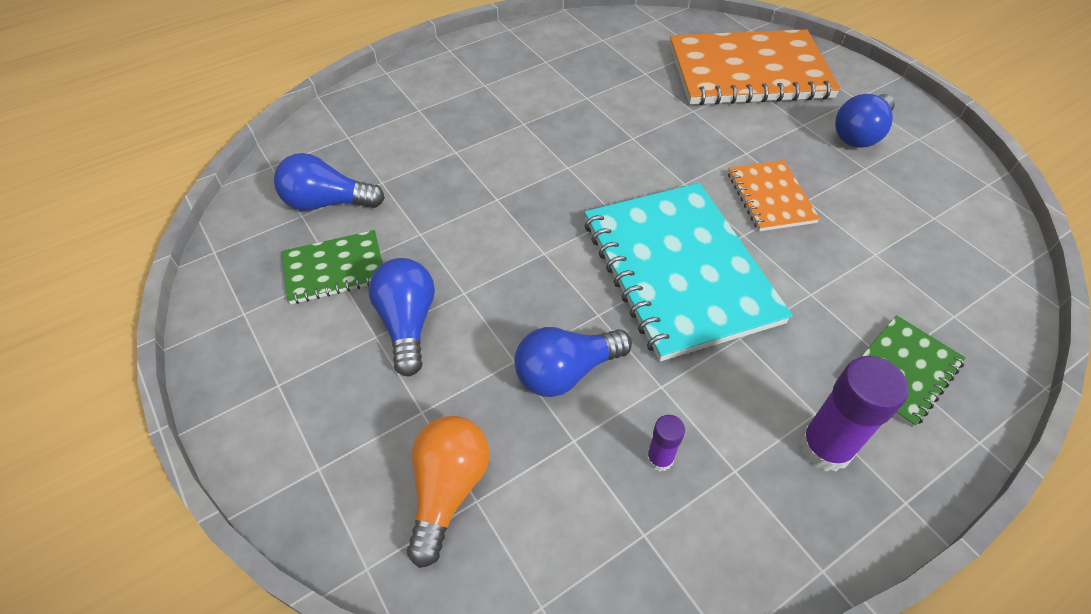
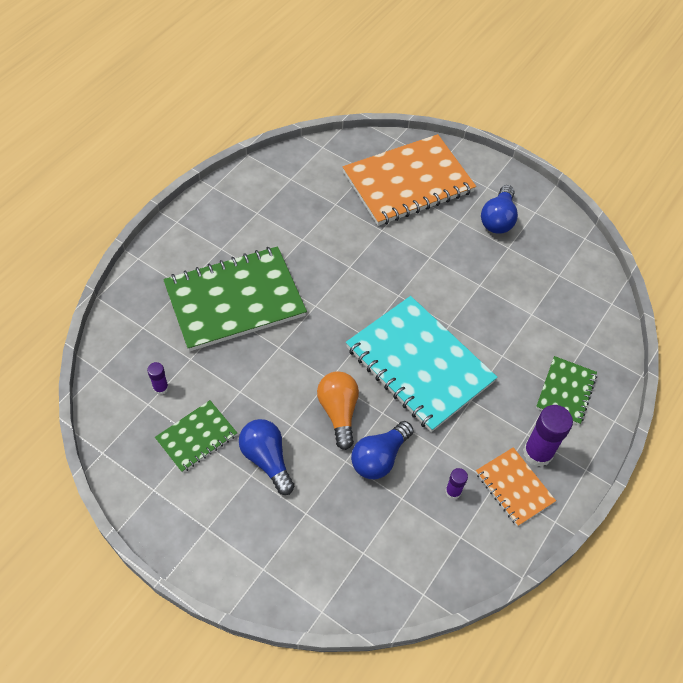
camera: 25 degrees left, 5 degrees up
(327, 203) = (161, 388): blue light bulb -> purple glue stick
(448, 489) = (345, 552): orange light bulb -> orange light bulb (338, 412)
(470, 137) = (235, 300): none -> green notebook
(770, 197) = (456, 290): orange notebook -> orange notebook (514, 487)

